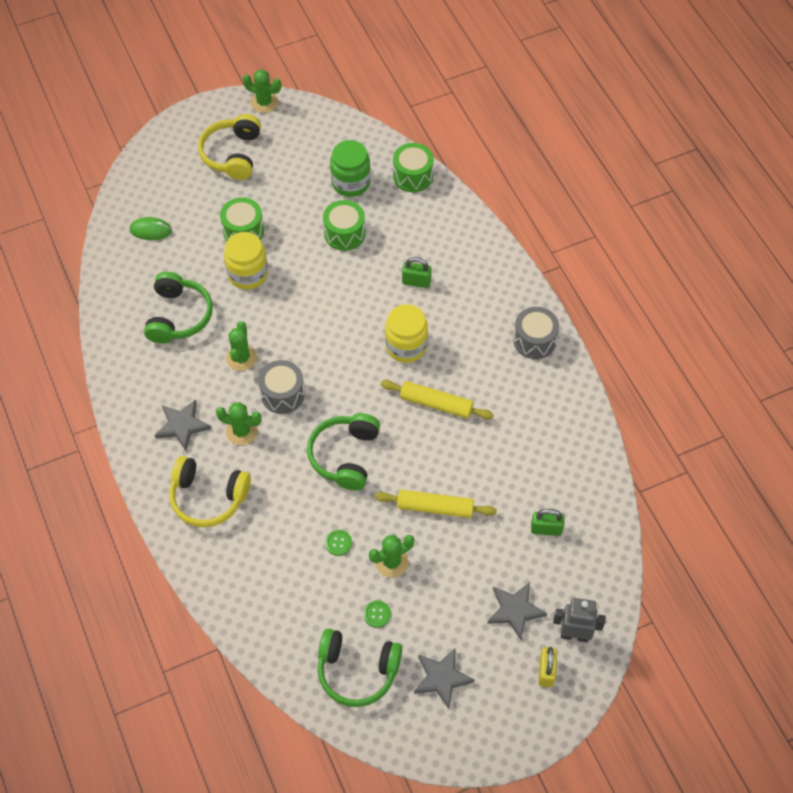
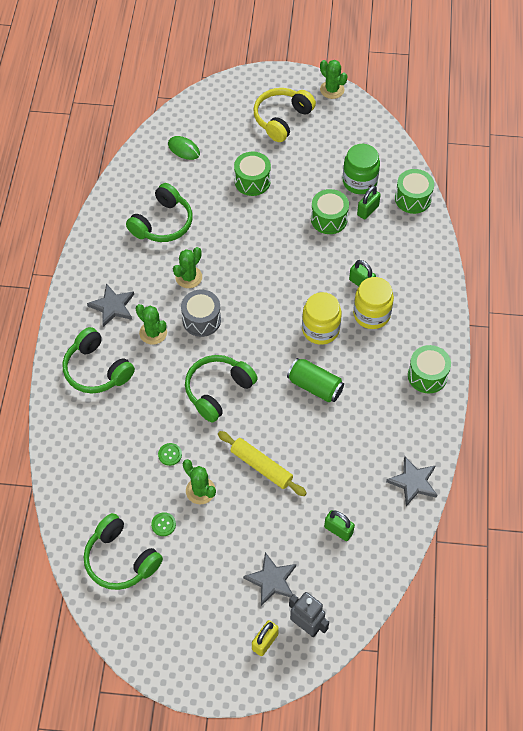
camera: 30 degrees right, 0 degrees up
(208, 497) = (97, 370): yellow headphones -> green headphones
(247, 274) = (234, 215): yellow jar -> yellow jar (371, 314)
(377, 207) = (367, 210): none -> green padlock
(391, 562) = (200, 491): green cactus -> green cactus turned 45 degrees clockwise
(436, 404) = (315, 386): yellow rolling pin -> green can
(442, 678) = (181, 601): grey star -> grey star (413, 482)
(534, 340) = (427, 376): grey drum -> green drum

